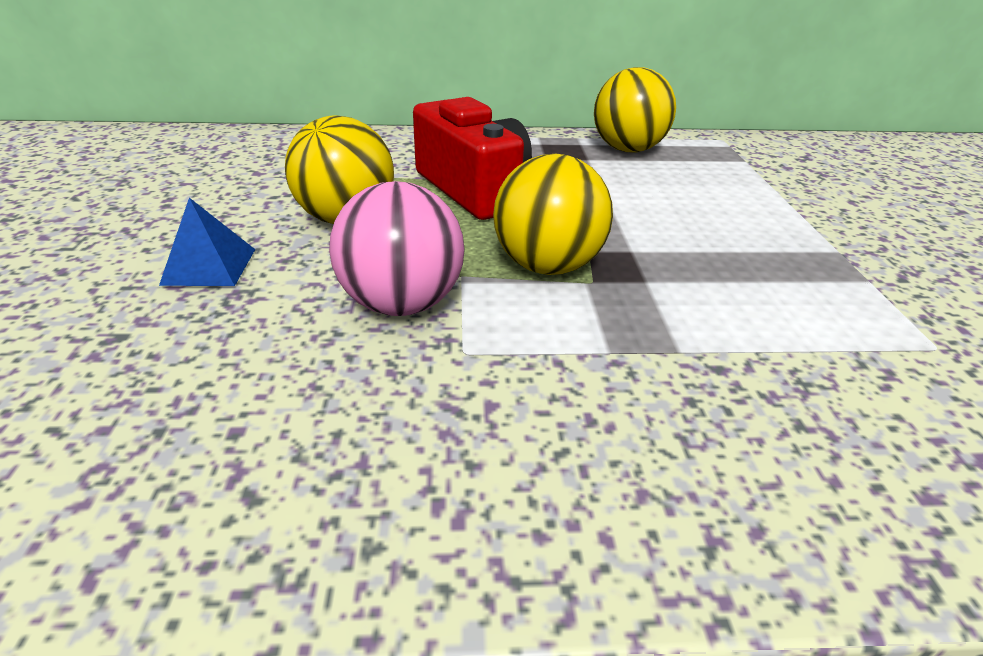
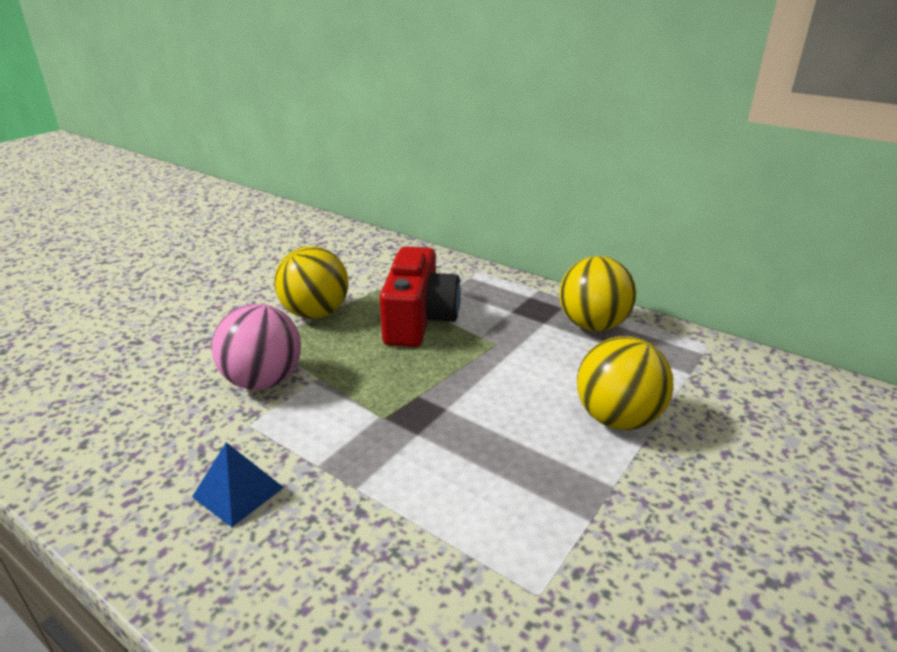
camera: 40 degrees right, 5 degrees down
(209, 266) = (216, 318): blue pyramid -> blue pyramid (238, 492)
(547, 266) = (374, 394): yellow ball -> yellow ball (617, 419)

